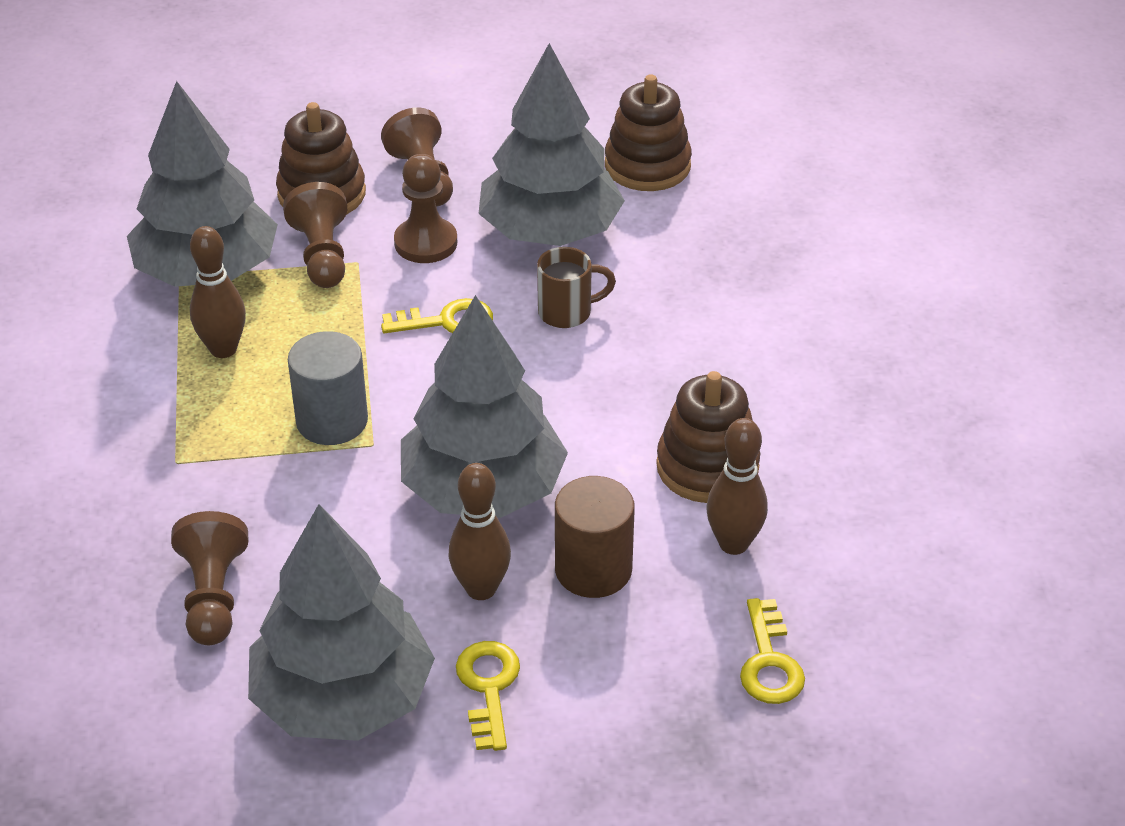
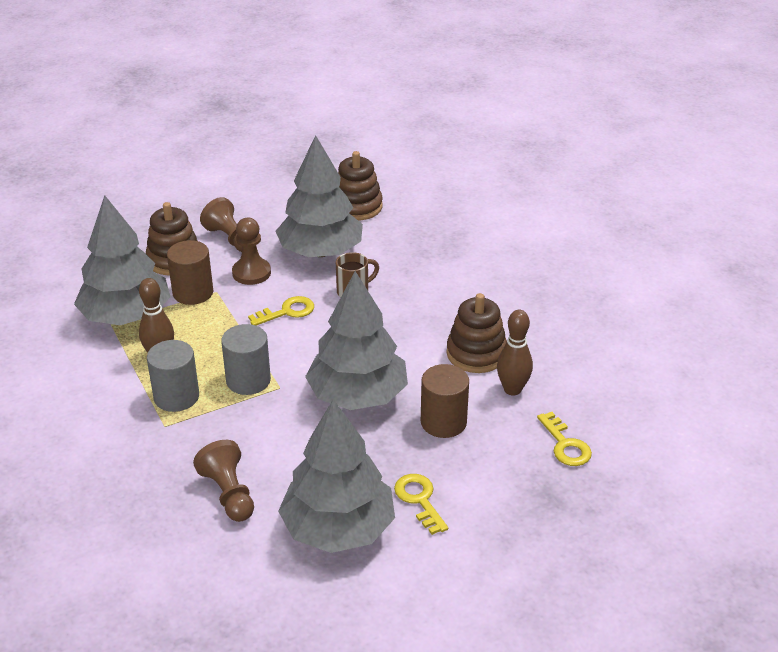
camera: 20 degrees left, 5 degrees down
(215, 420) = (176, 397): none -> grey cylinder
(322, 255) = (193, 293): brown pawn -> brown cylinder
(481, 589) = (386, 448): brown bowling pin -> none

